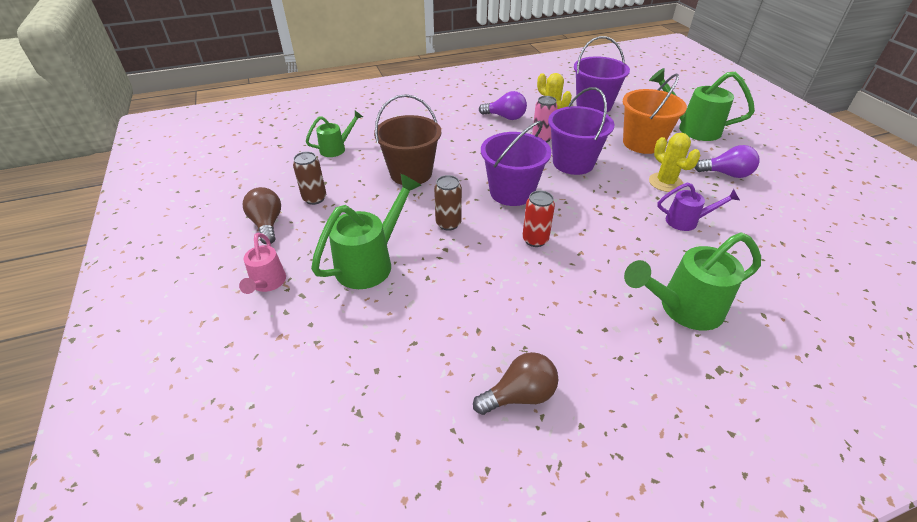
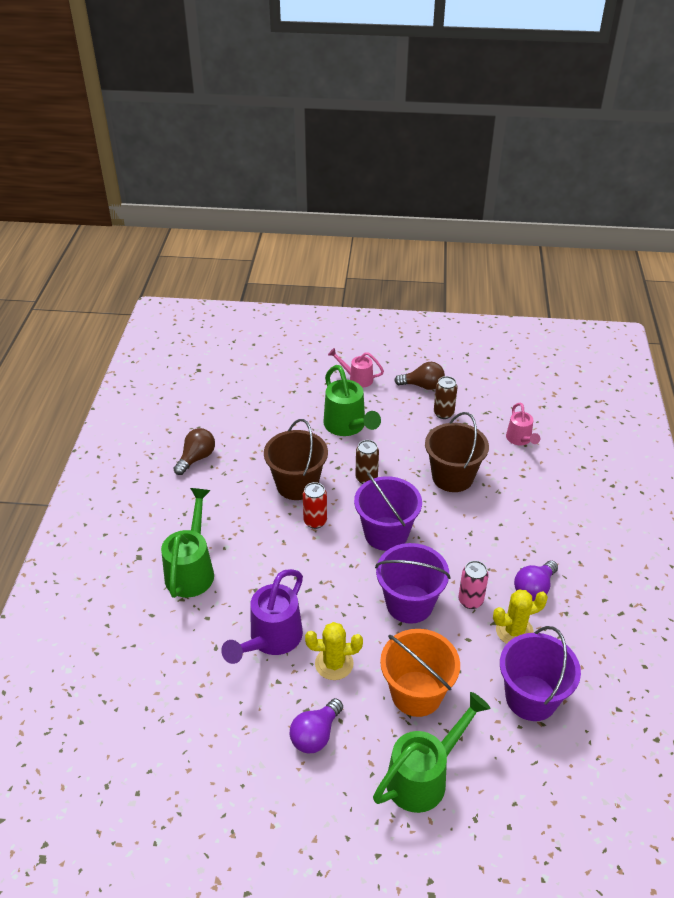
camera: 115 degrees right, 0 degrees up
(336, 148) = (520, 440): green watering can -> pink watering can
(494, 271) = (297, 485): none -> brown bucket
(519, 395) = (196, 458): brown light bulb -> brown light bulb turned 150 degrees counterclockwise
(687, 221) = (271, 640): purple watering can -> purple watering can, size x1.69

